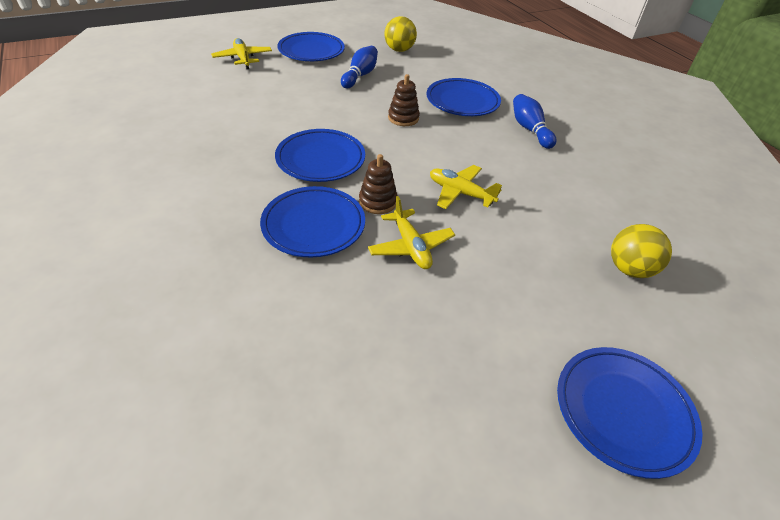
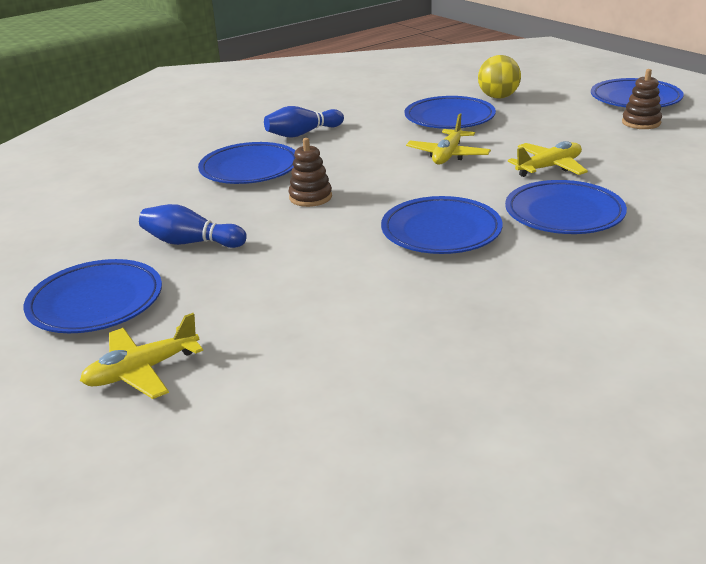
camera: 95 degrees left, 15 degrees down
(378, 202) = (496, 189): brown stacking toy -> brown stacking toy (641, 122)
(399, 50) = (87, 225): yellow ball -> none
(559, 215) = (449, 118): none -> blue plate

